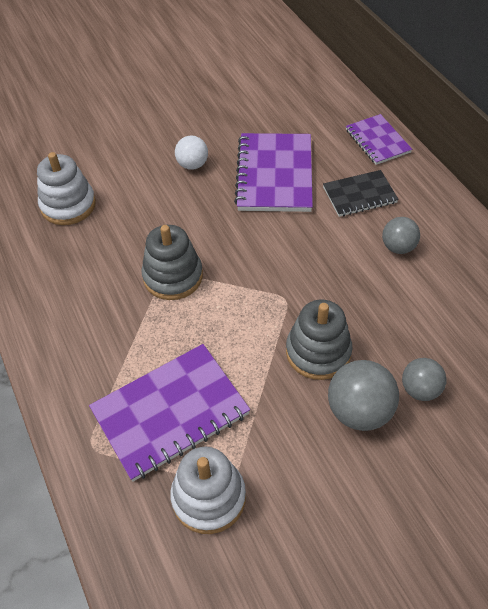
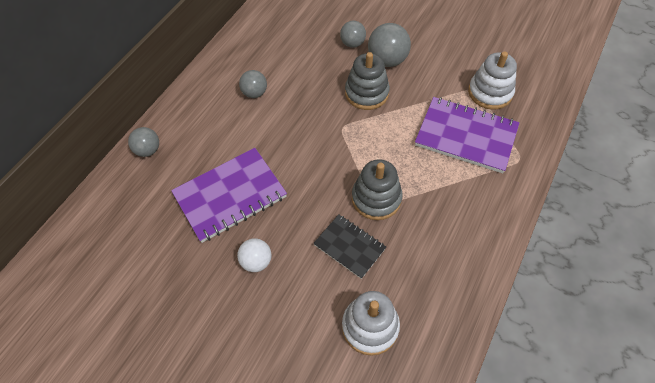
camera: 125 degrees left, 5 degrees up
(359, 195) = (218, 134): black notebook -> black notebook (349, 247)
(377, 141) = (148, 150): purple notebook -> grey ball

